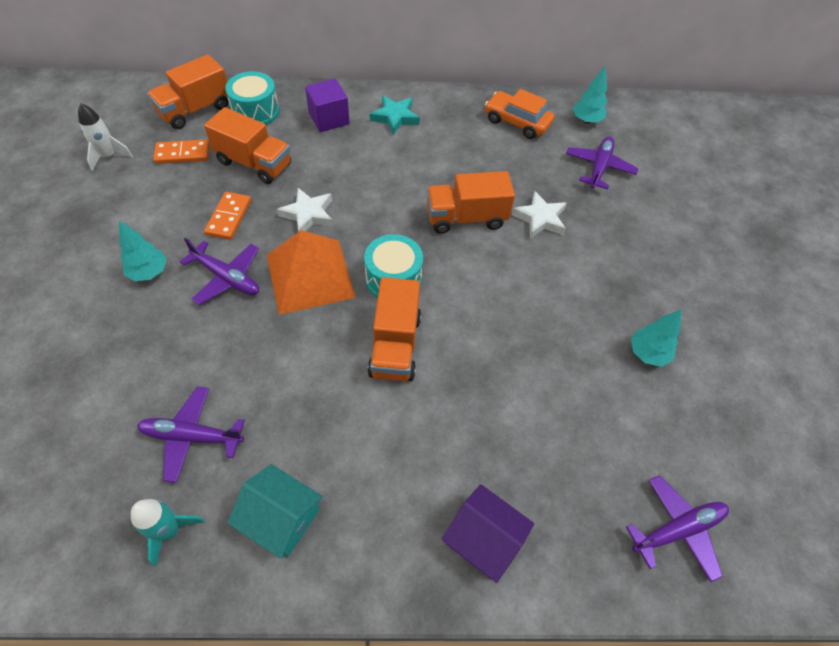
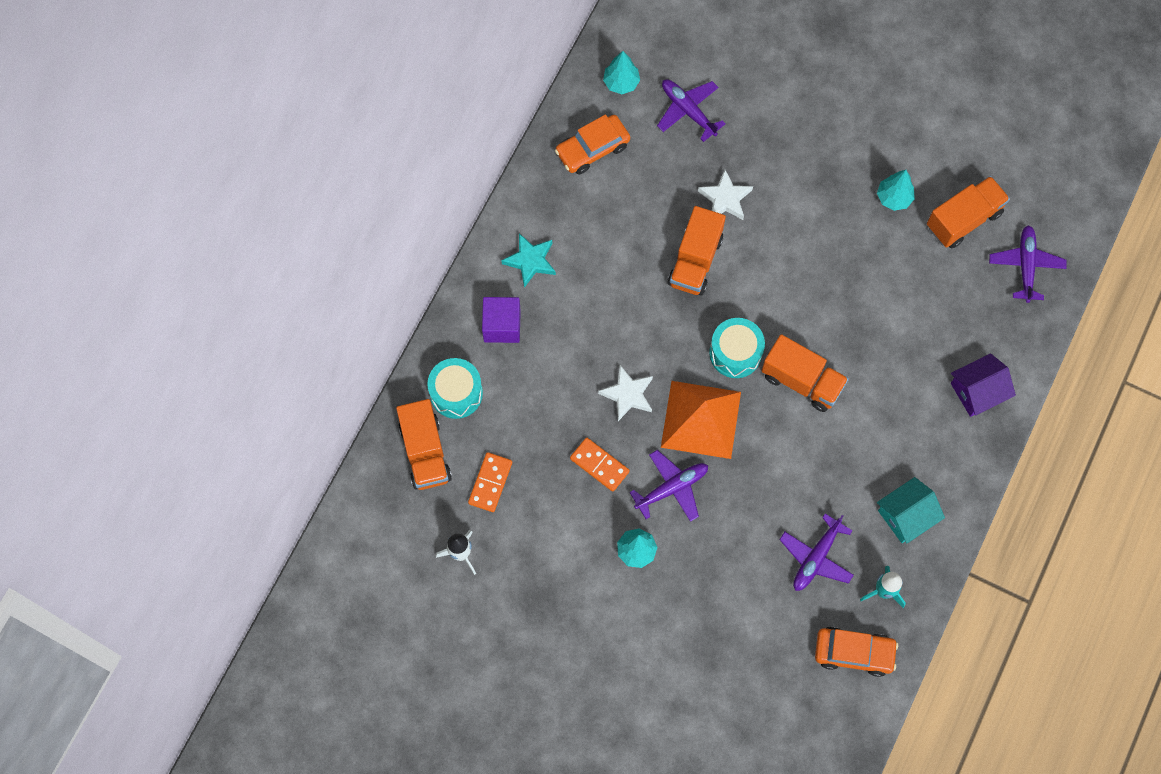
camera: 60 degrees left, 15 degrees up
(76, 528) = (854, 653): none -> orange car
(254, 163) = (536, 419): orange truck -> orange truck (963, 219)

